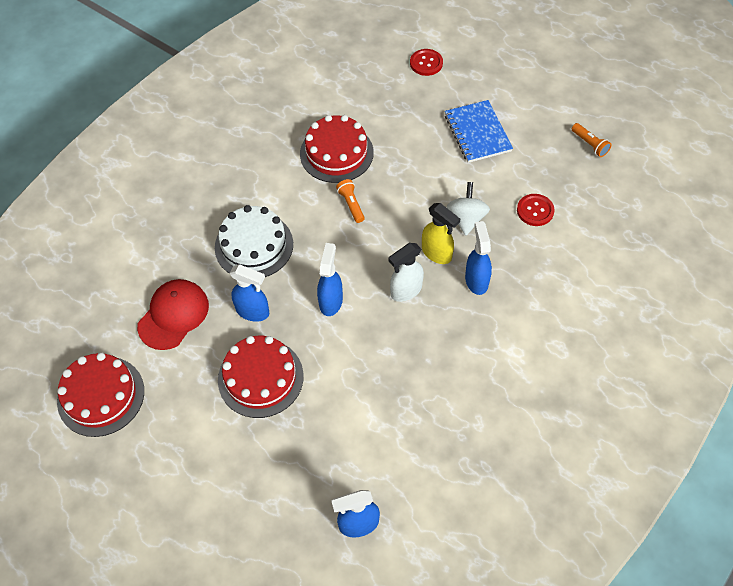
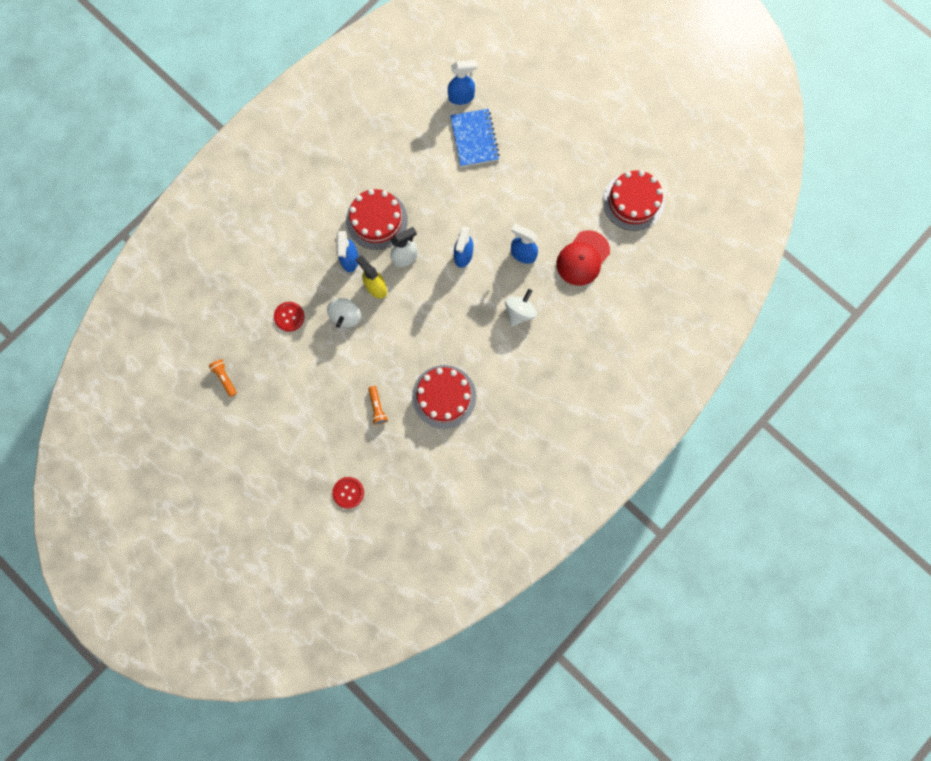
camera: 175 degrees left, 20 degrees up
(254, 245) = (519, 312): white cake -> white spinning top
(260, 378) = (519, 201): red cake -> red cake (376, 220)
(351, 204) = (437, 341): orange flashlight -> orange flashlight (377, 407)
(477, 133) = (318, 403): blue notebook -> blue notebook (474, 139)

